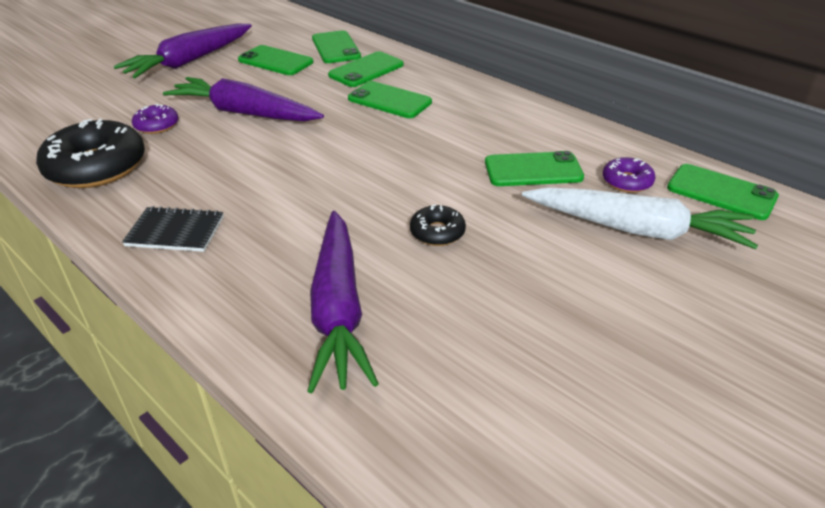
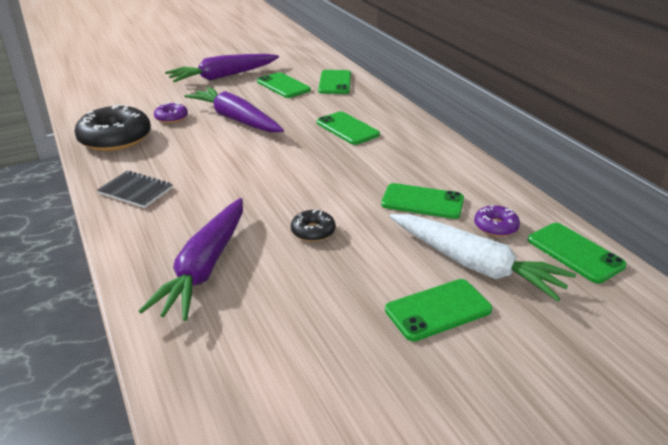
camera: 20 degrees right, 5 degrees down
(366, 70) = (346, 103): green phone -> green phone (438, 310)

